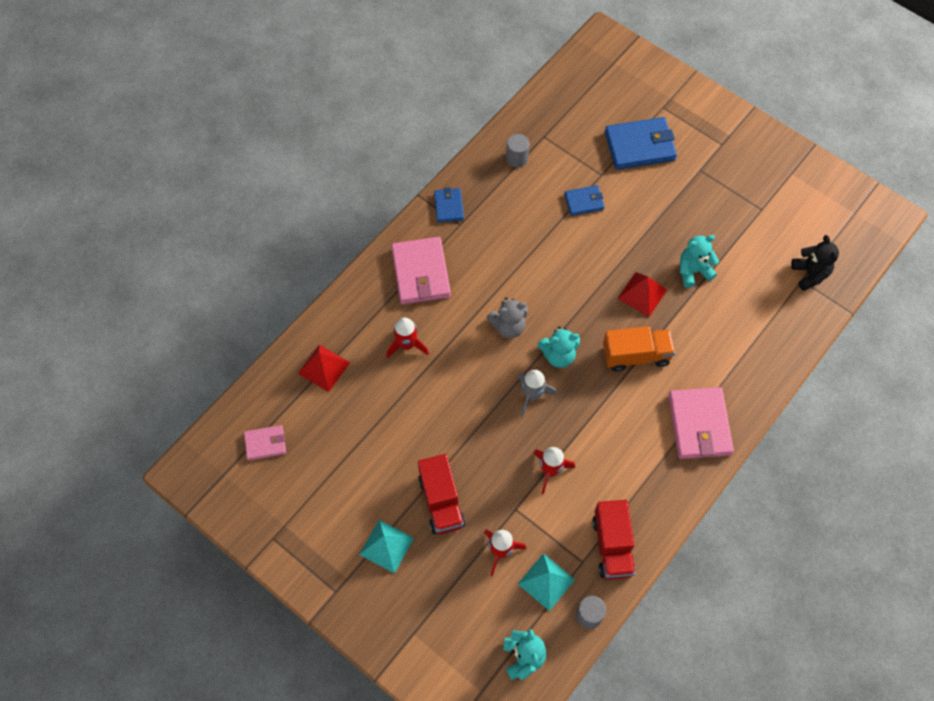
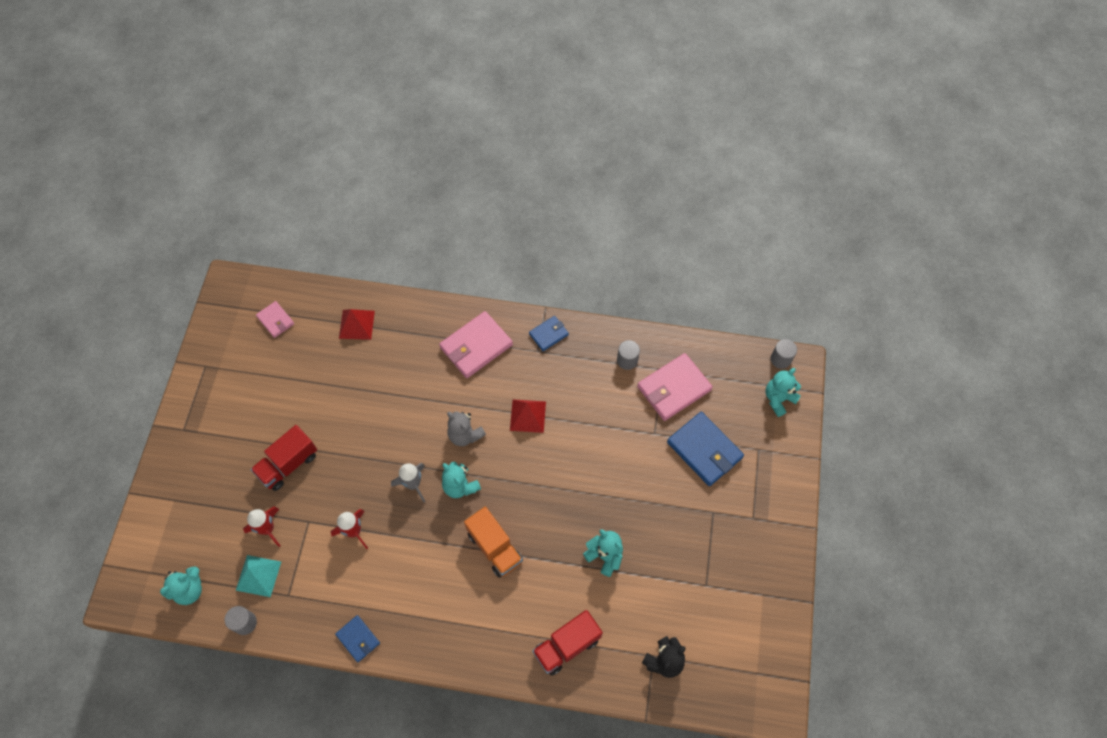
camera: 60 degrees right, 0 degrees up
(386, 546) = (234, 445): turquoise pyramid -> none
(407, 345) = (407, 370): red rocket -> none
(584, 202) = (618, 433): blue wallet -> blue wallet (358, 639)
(590, 46) = (780, 359): none -> grey cylinder
(612, 546) = (312, 612): red truck -> red truck (567, 646)
(626, 68) = (778, 399): none -> turquoise teddy bear
(642, 294) = (556, 524): red pyramid -> red pyramid (528, 416)
(699, 424) = (457, 631): pink wallet -> pink wallet (674, 388)

